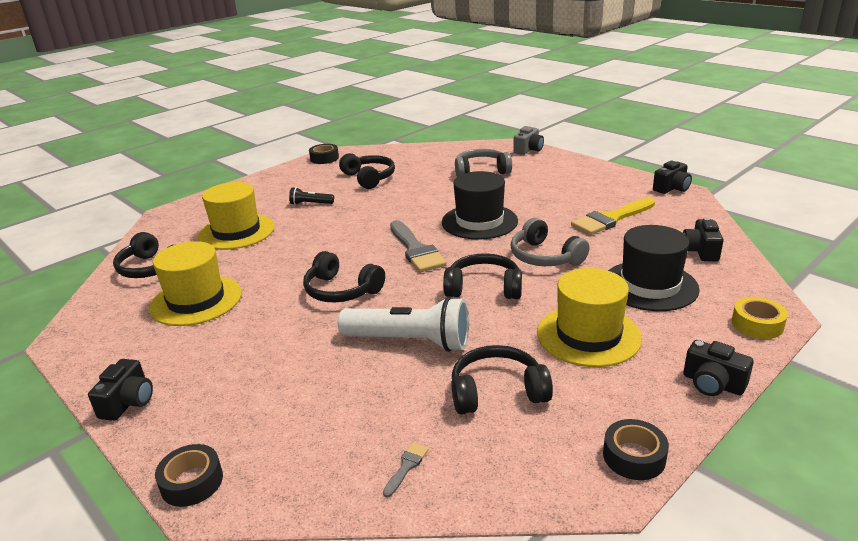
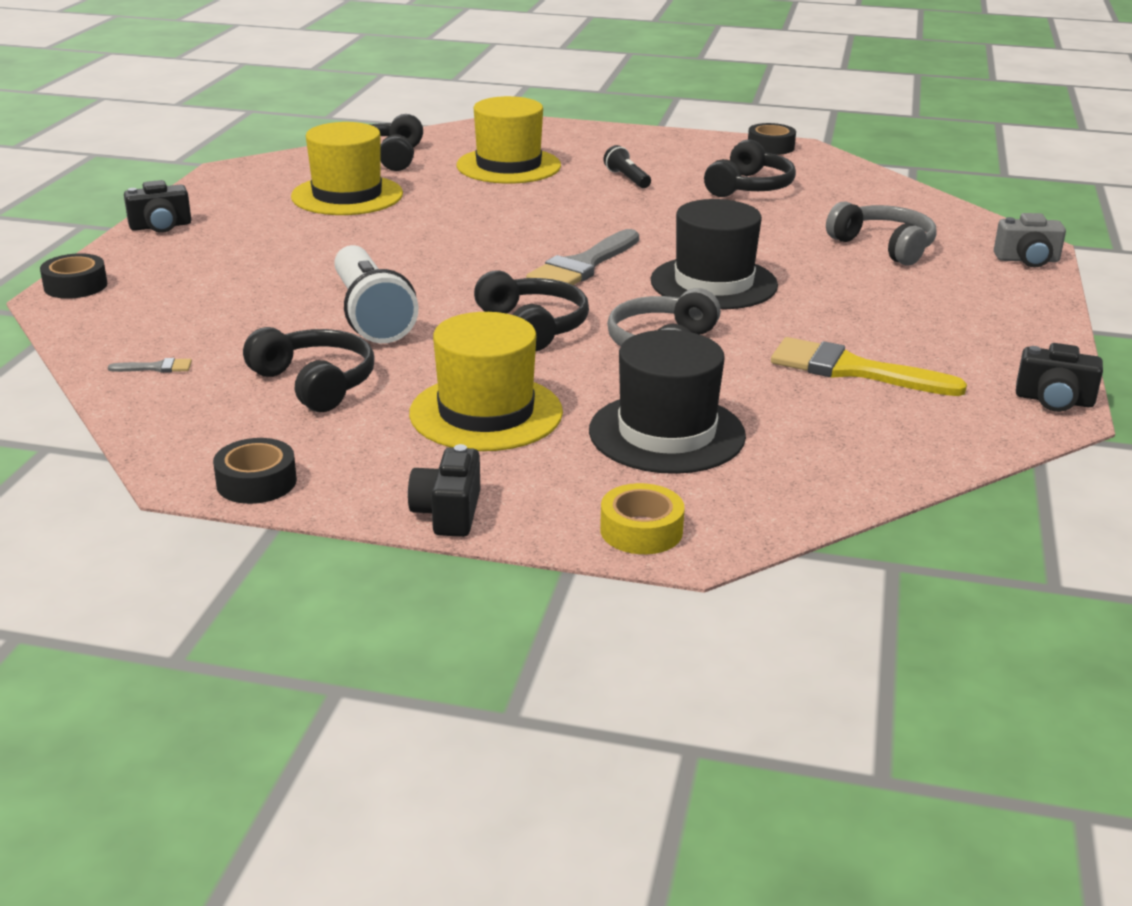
camera: 55 degrees right, 0 degrees up
(341, 290) = (439, 253): black headphones -> none
(700, 251) = (832, 458): black camera -> none

